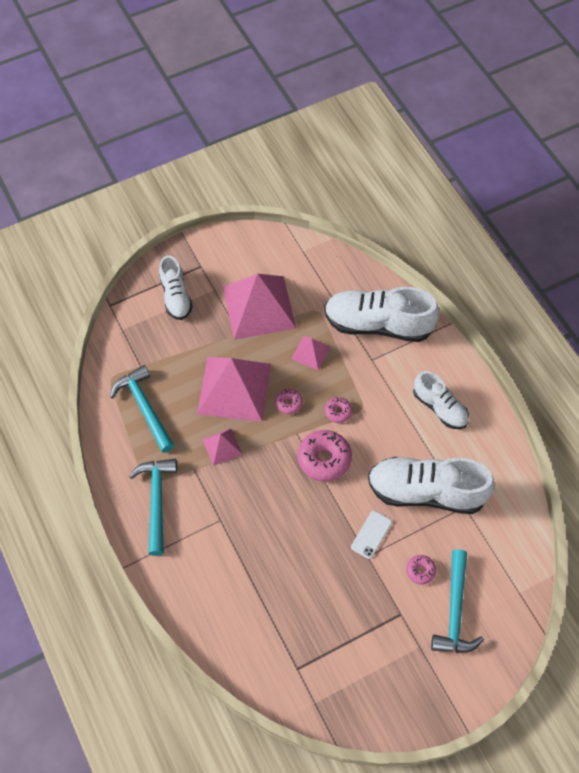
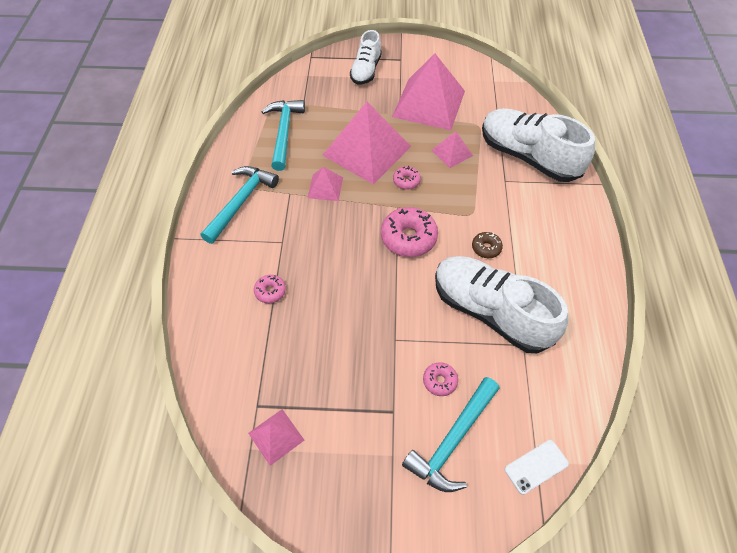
camera: 30 degrees right, 5 degrees down
(327, 682) = (276, 436): none -> pink pyramid
(338, 412) = (446, 207): pink donut -> pink donut (270, 291)
(371, 534) = (411, 322): white phone -> white phone (536, 466)
(392, 435) = (486, 248): none -> brown donut
(440, 407) = (548, 246): white shoe -> none

